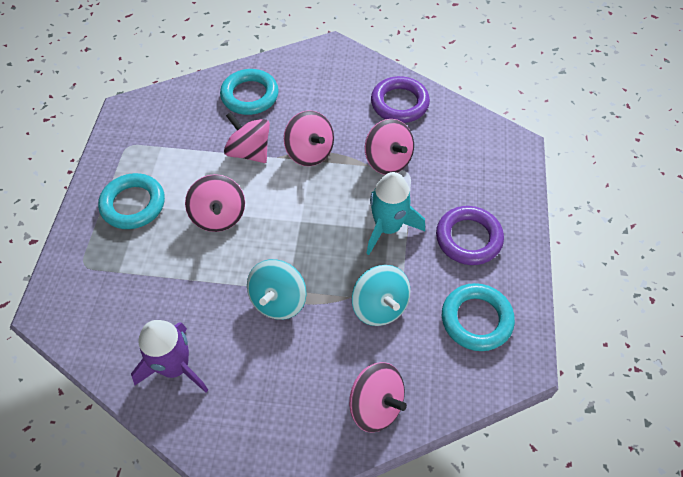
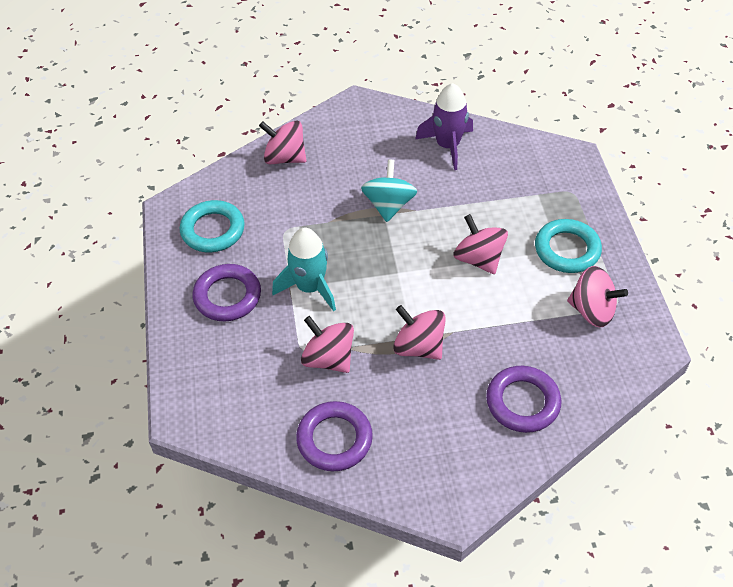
camera: 165 degrees right, 5 degrees down
(249, 152) = (484, 330): pink spinning top -> pink spinning top (592, 311)
(250, 95) = (522, 402): turquoise ring -> purple ring
(379, 306) = (299, 221): turquoise spinning top -> none

